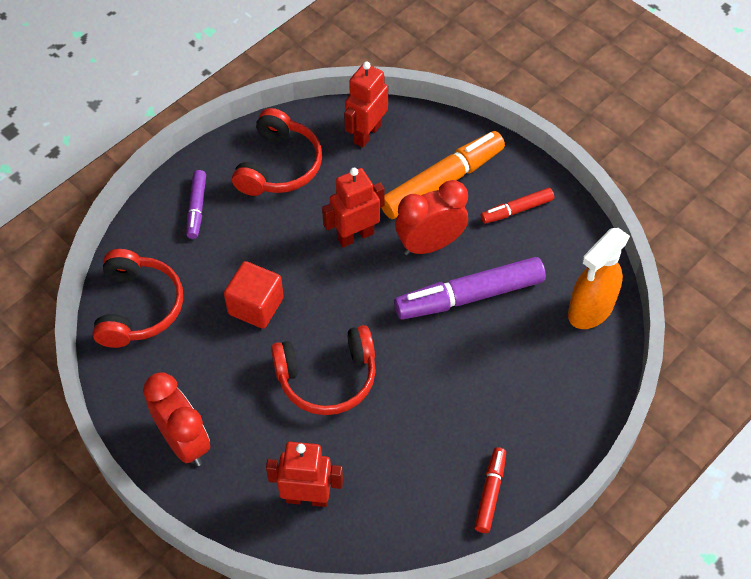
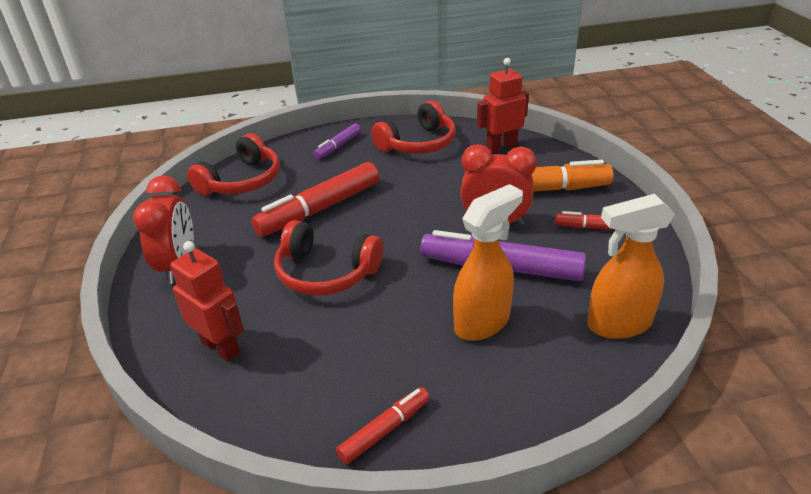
camera: 35 degrees right, 20 degrees down
(256, 306) = (320, 209): red cube -> red marker
(355, 236) = (437, 197): red robot -> none
(492, 361) = (482, 322): none -> orange spray bottle

